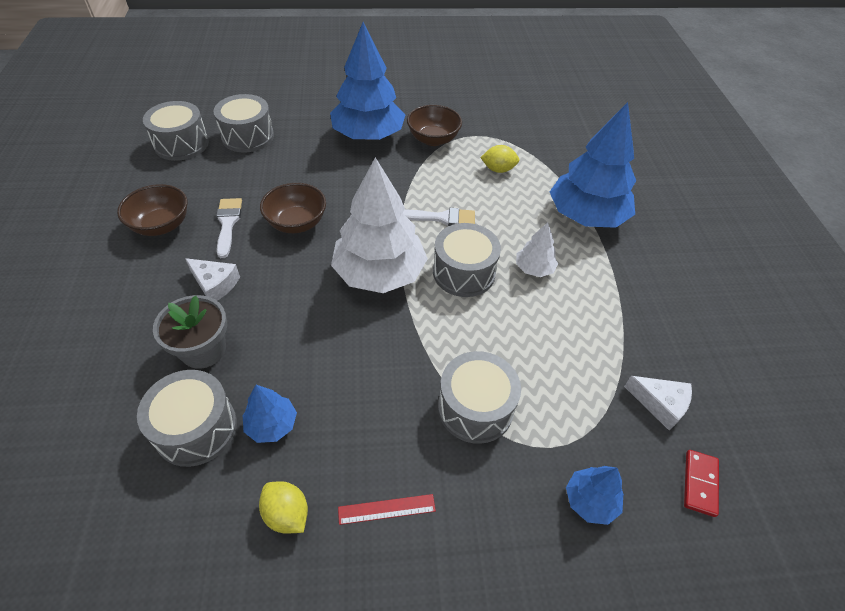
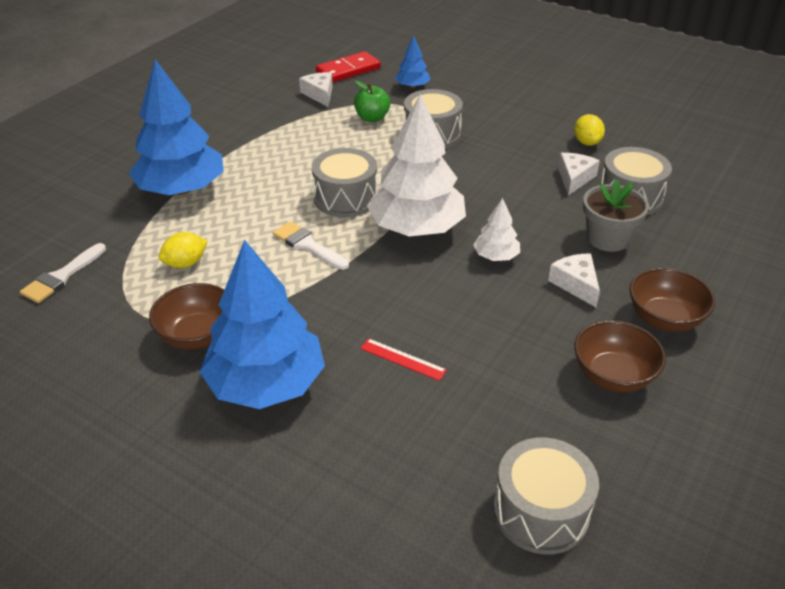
camera: 140 degrees left, 10 degrees down
(228, 224) = (533, 341): white brush -> white brush (62, 276)
(248, 136) = (431, 473): grey drum -> none
(272, 424) = (574, 178): blue tree -> white cheese
(296, 223) = (456, 307): brown bowl -> brown bowl (664, 318)
(386, 509) = (526, 123): red ruler -> red ruler (402, 359)
(498, 169) = (185, 263): yellow lemon -> yellow lemon turned 75 degrees counterclockwise
(534, 268) = (287, 177): white tree -> white tree (496, 256)
(561, 396) = (372, 118): none -> green apple
(699, 483) = (348, 70): red domino -> red domino, size x1.55

